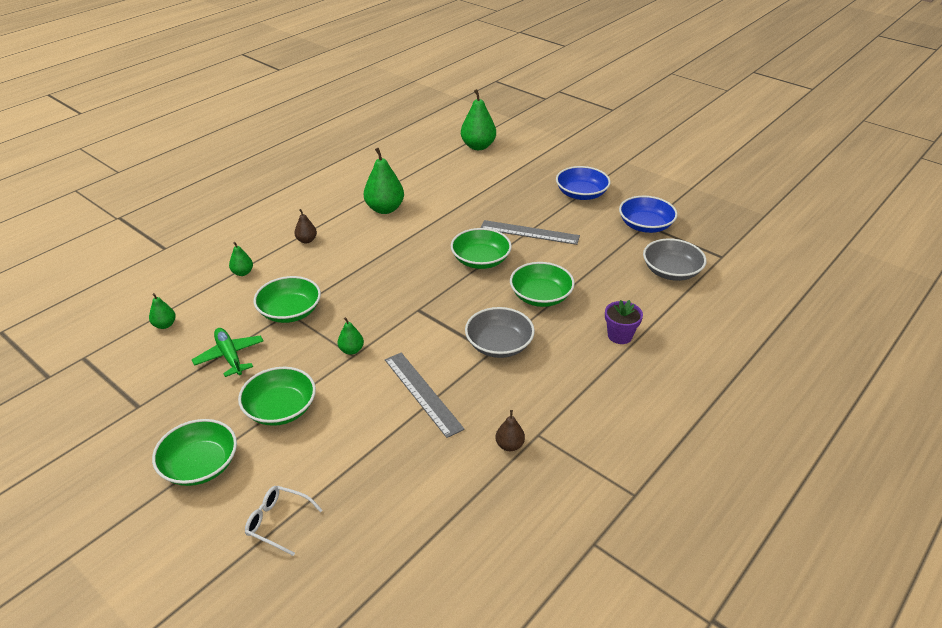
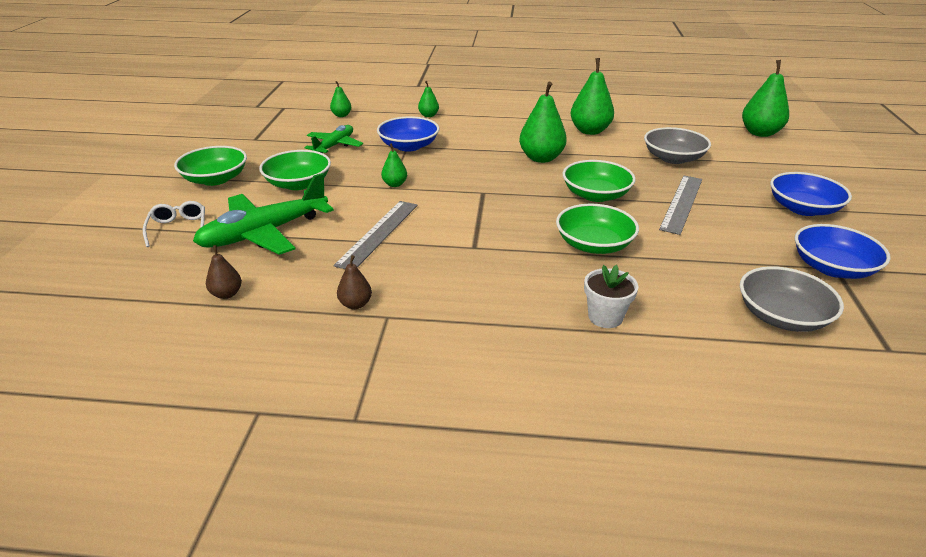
camera: 55 degrees right, 5 degrees down
(290, 311) = (409, 146): green bowl -> blue bowl
(306, 240) = (499, 120): brown pear -> brown pear (226, 294)
(351, 463) = (264, 233): none -> green plane
(399, 254) = (541, 158): none -> green pear
(499, 345) = (489, 248): grey bowl -> grey bowl (673, 158)
(529, 232) = (682, 203): grey ruler -> grey ruler turned 45 degrees clockwise
(620, 335) = (605, 317): purple flower pot -> white flower pot

